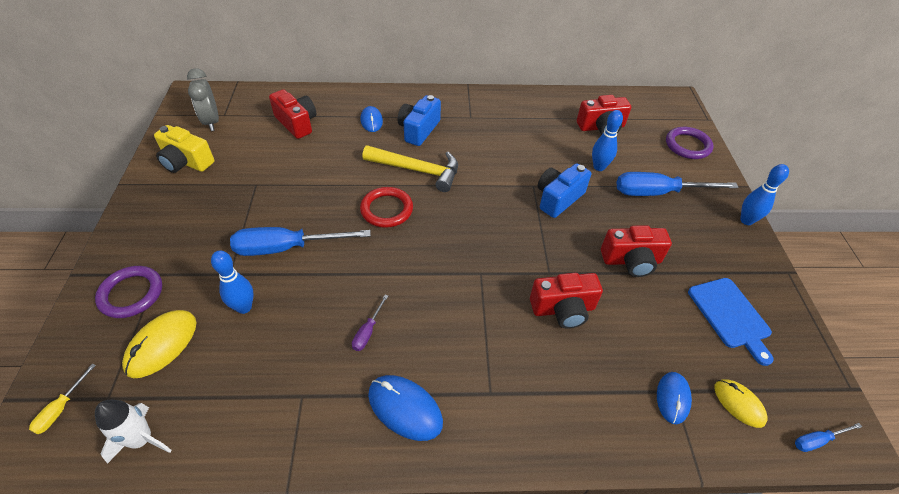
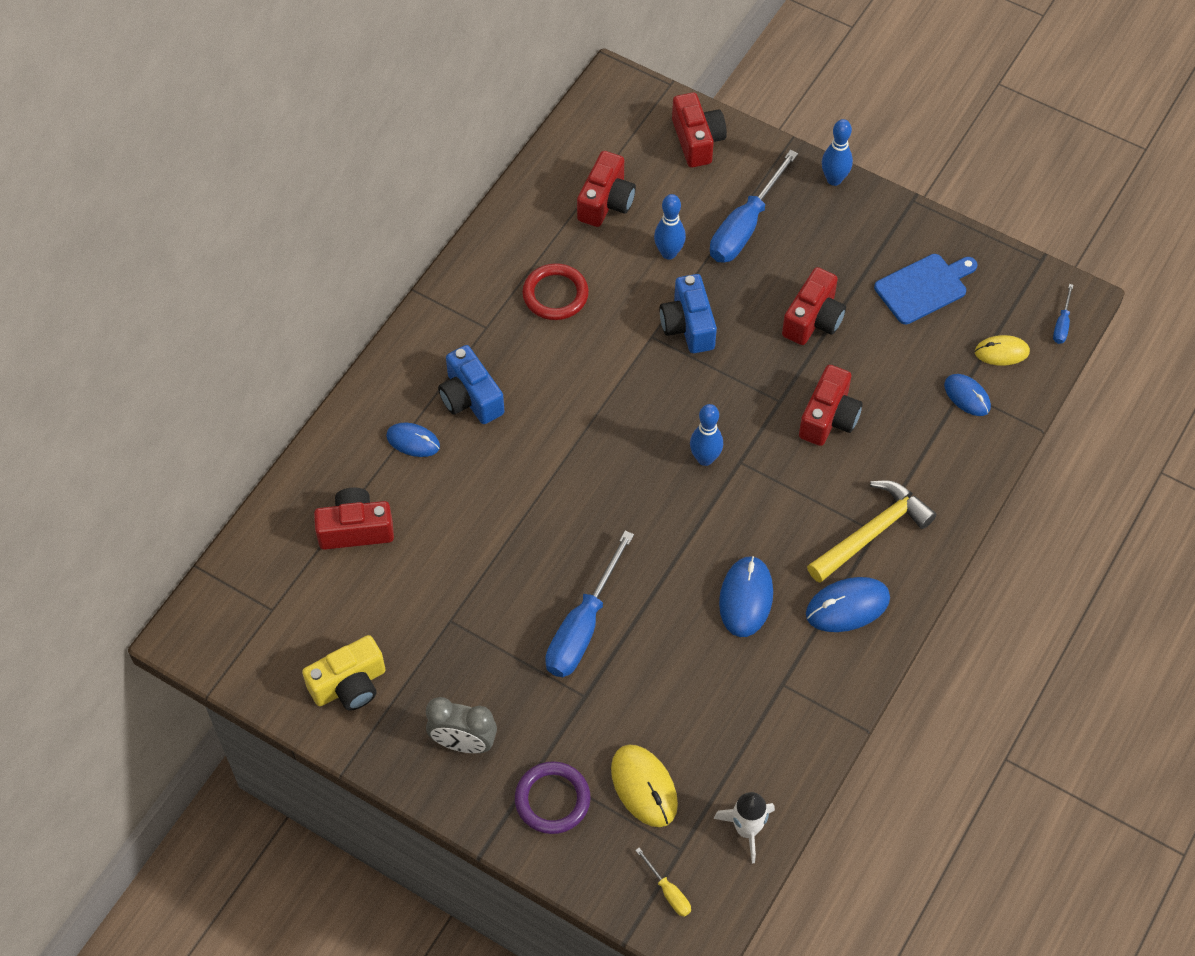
camera: 55 degrees left, 10 degrees up
(211, 122) = (278, 629): grey clock -> grey clock (463, 743)
(244, 307) = (643, 697): blue bowling pin -> blue bowling pin (705, 458)
(368, 331) = (746, 598): purple screwdriver -> blue mouse
(386, 209) = (589, 502): red ring -> red ring (555, 294)
(417, 170) = (545, 438): yellow hammer -> yellow hammer (872, 533)
(687, 145) = (697, 140): purple ring -> red camera
(730, 315) = (923, 287): blue cutting board -> blue cutting board turned 45 degrees counterclockwise

